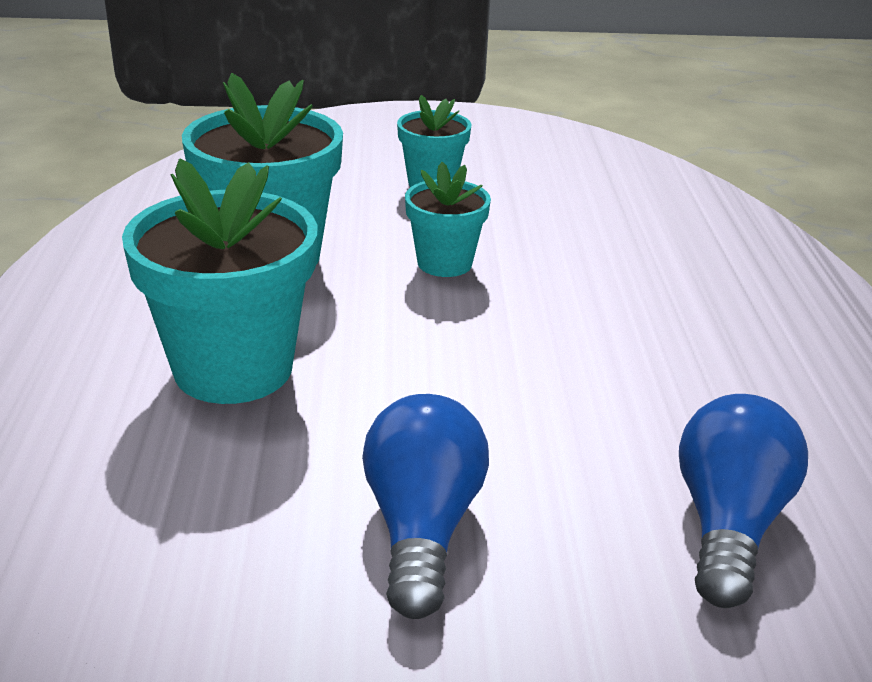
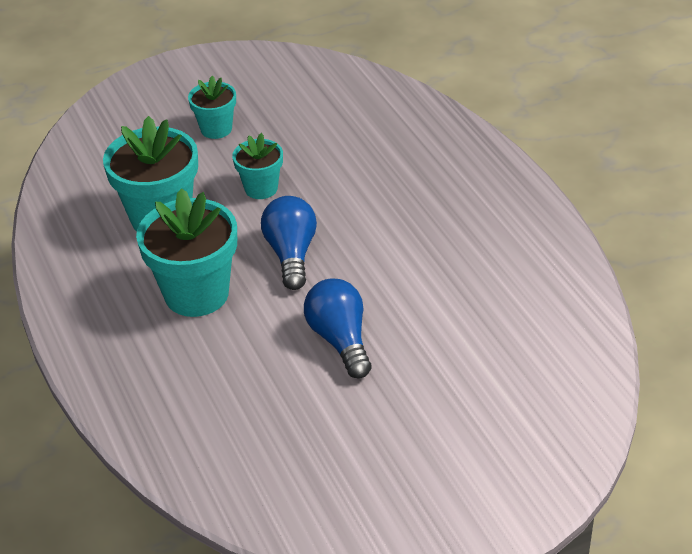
camera: 20 degrees left, 10 degrees up
(727, 524) = (468, 290): blue light bulb -> blue light bulb (291, 254)

